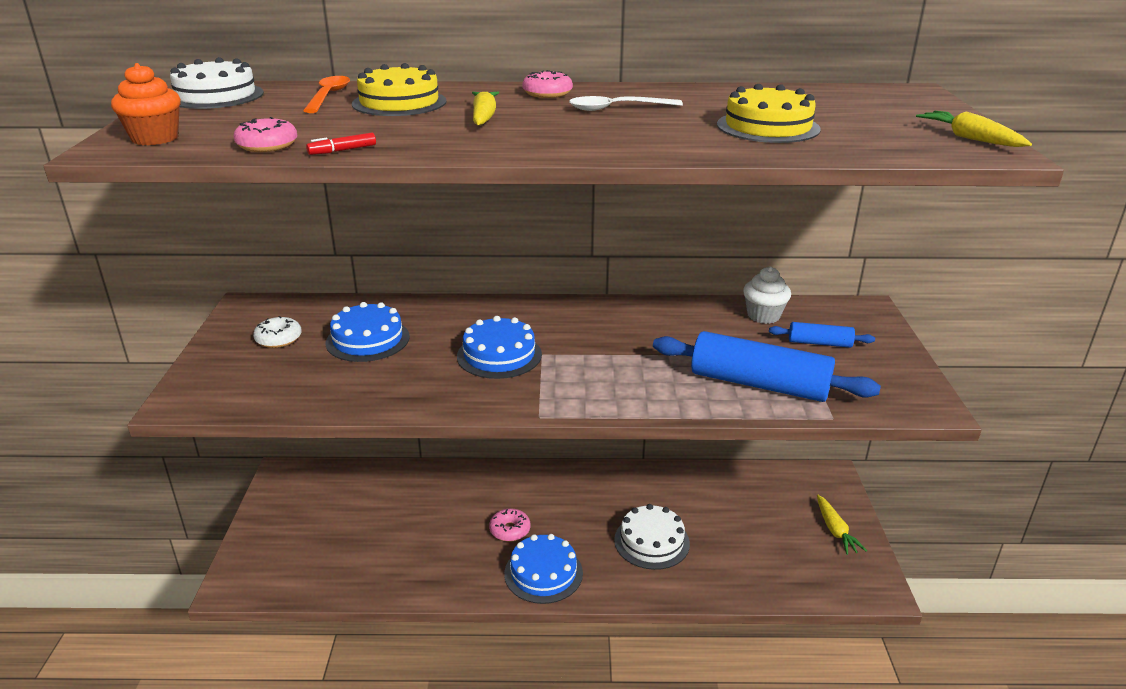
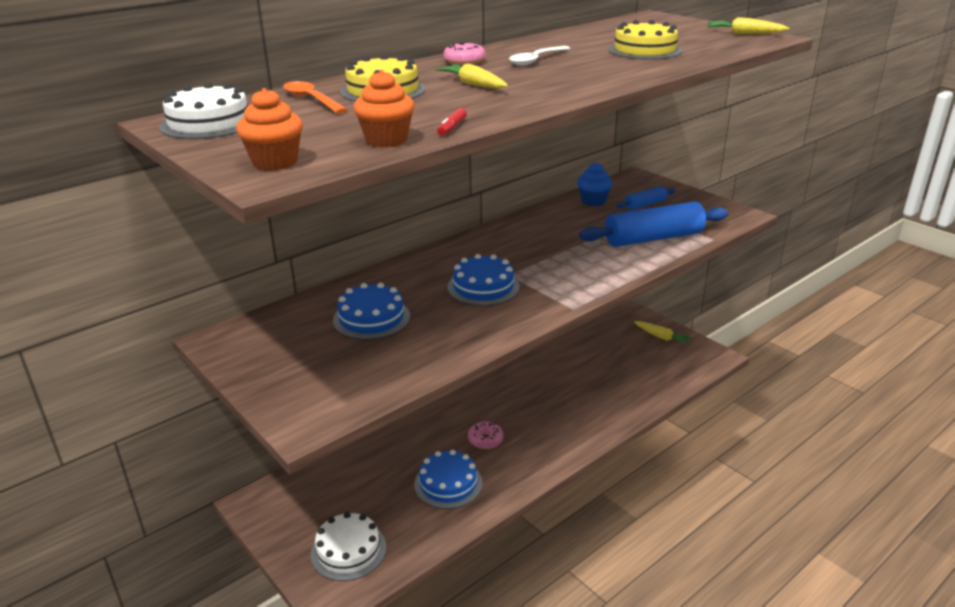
camera: 40 degrees left, 0 degrees up
(267, 145) = (386, 140): pink donut -> orange cupcake
(278, 339) = (297, 349): white donut -> none
(543, 573) = (541, 451): blue cake -> blue cake (448, 483)
(651, 541) = (578, 397): white cake -> white cake (348, 550)
(763, 316) = (593, 201): white cupcake -> blue cupcake

